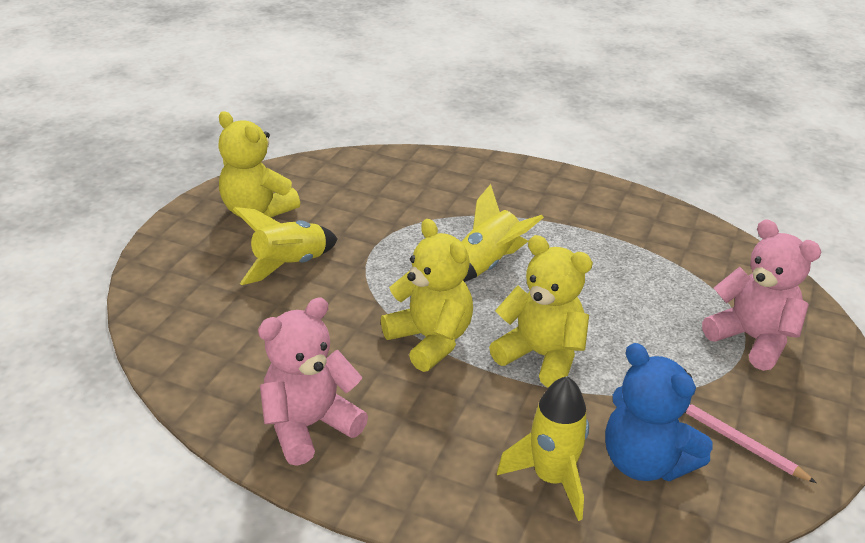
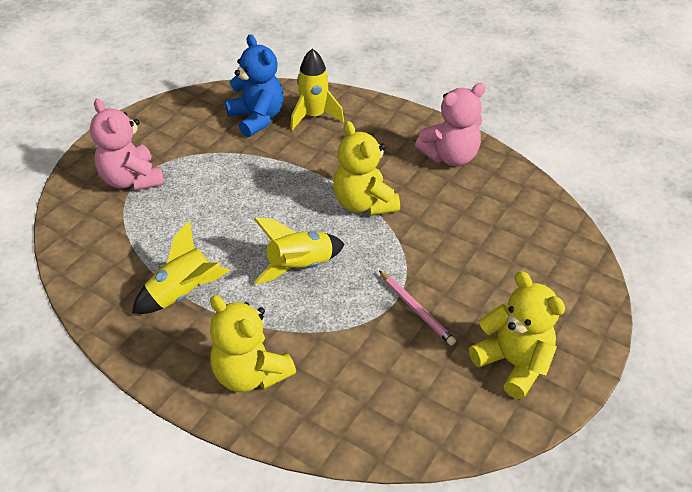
camera: 170 degrees left, 10 degrees up
(290, 265) = (472, 285): yellow rocket -> yellow rocket (183, 293)
(541, 356) = (288, 183): yellow teddy bear -> yellow teddy bear (250, 373)
(737, 441) = (196, 122): pink pencil -> pink pencil (416, 309)

